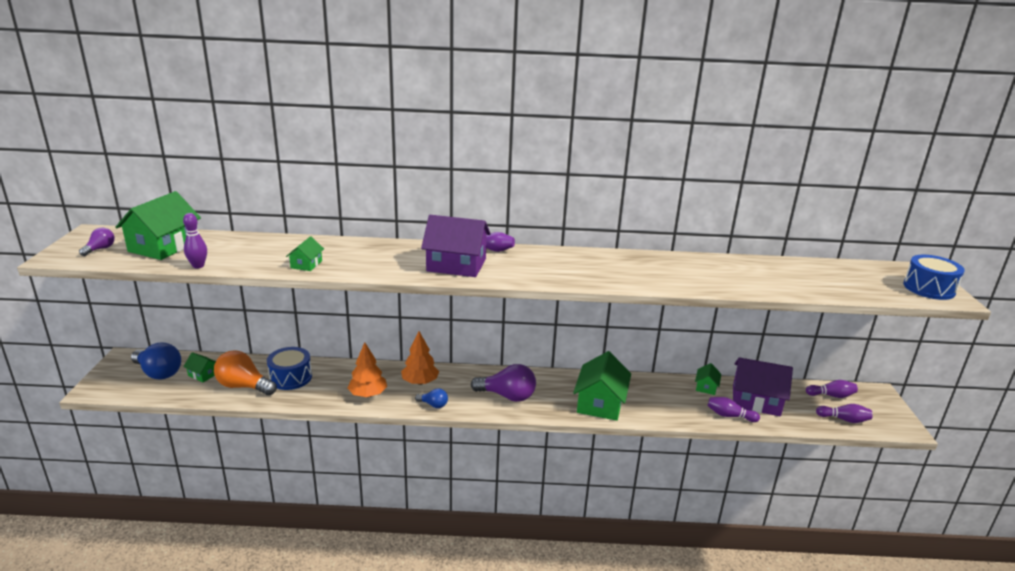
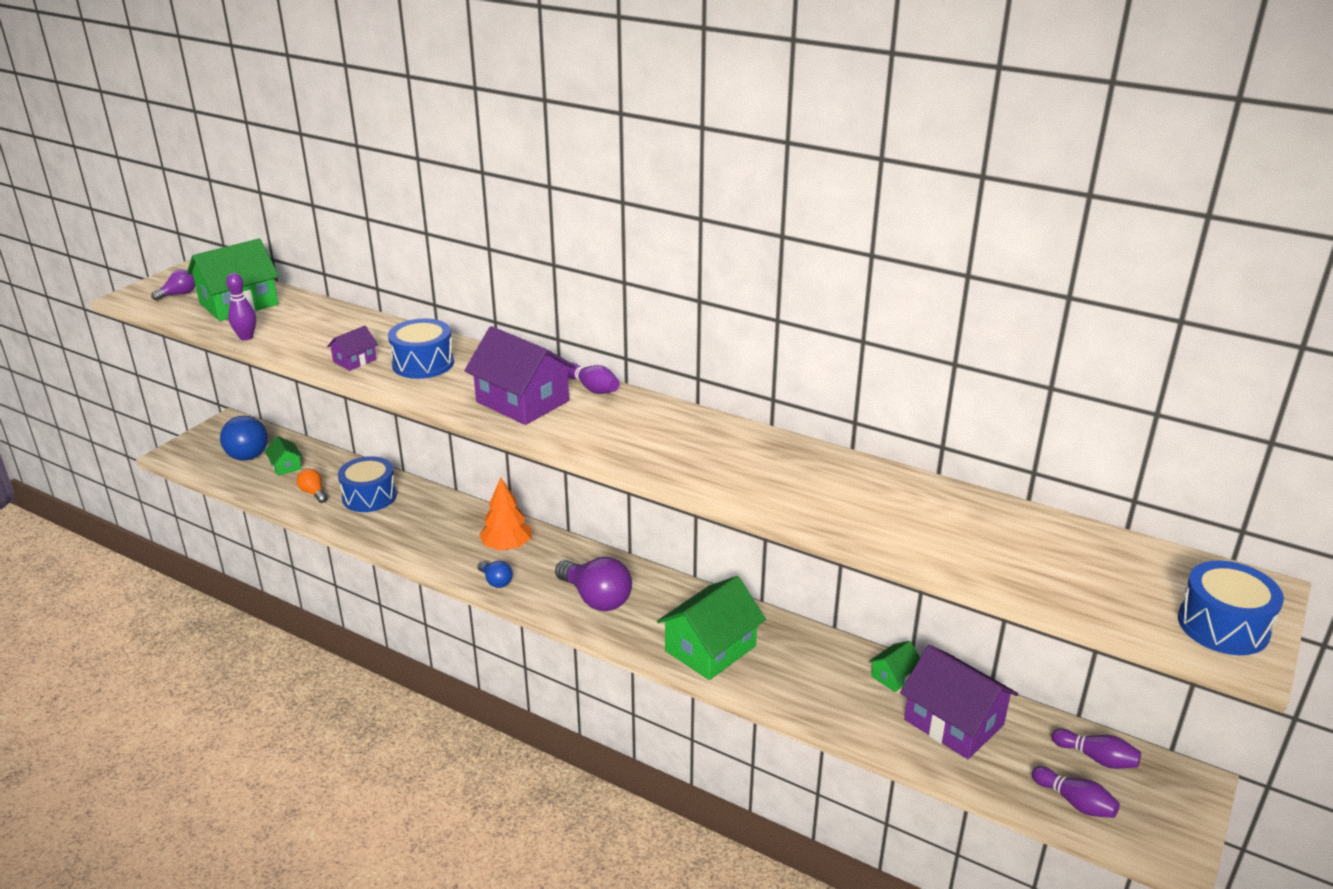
camera: 30 degrees right, 5 degrees up
(244, 386) = (313, 493): orange light bulb -> orange light bulb, size x0.52
(306, 264) = (355, 360): green house -> purple house
(360, 257) = (423, 363): none -> blue drum
(368, 394) = (434, 544): orange tree -> none
(729, 416) = (884, 730): purple bowling pin -> none

